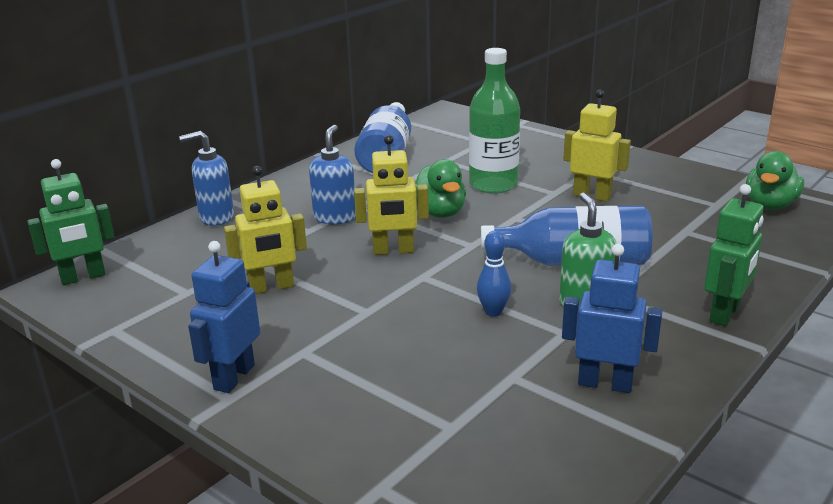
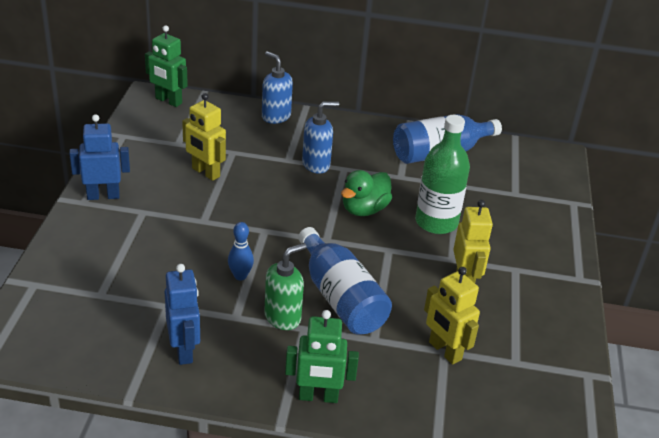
camera: 55 degrees right, 10 degrees up
(393, 251) = (289, 206): yellow robot -> yellow robot (444, 351)
(770, 205) = (545, 399): green duck -> none

